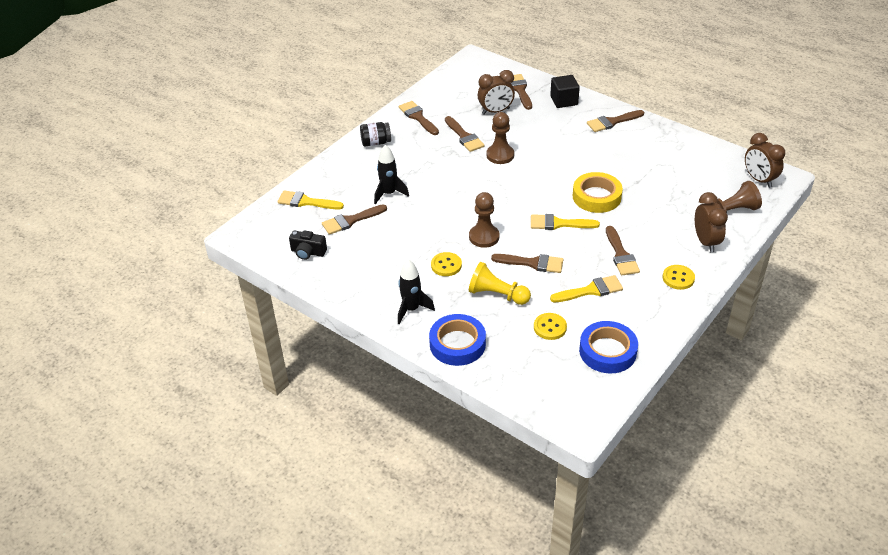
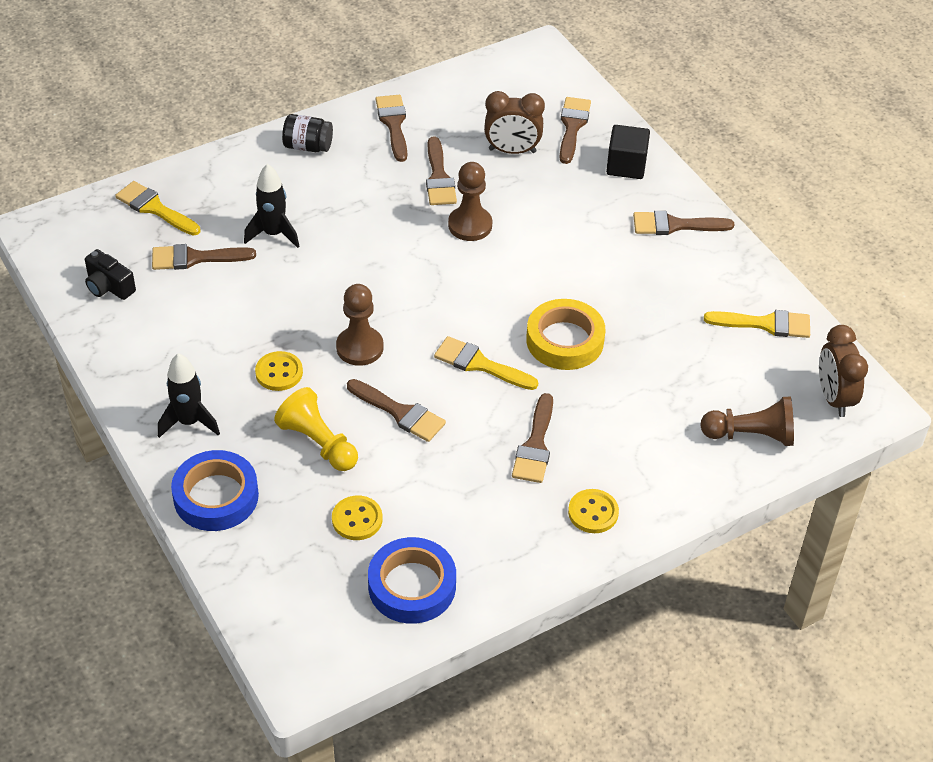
camera: 20 degrees right, 5 degrees up
(591, 290) = (453, 485): yellow brush -> yellow brush (765, 324)
(706, 242) = (676, 470): brown clock -> none

